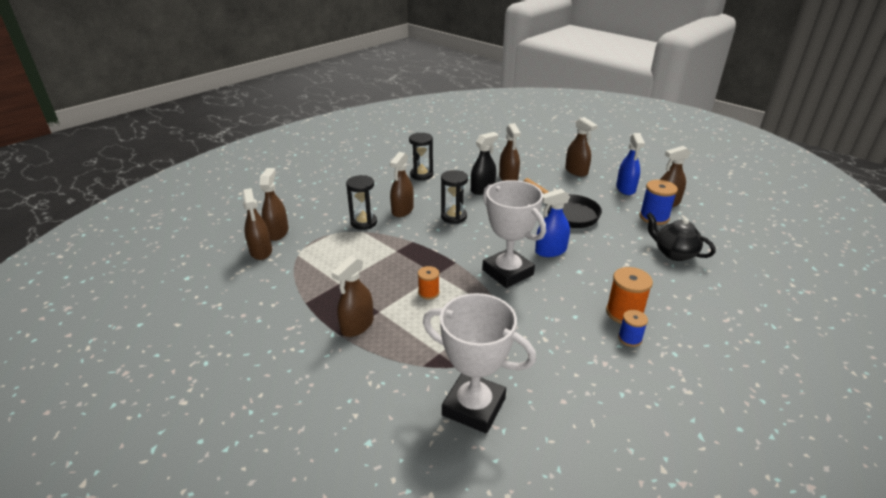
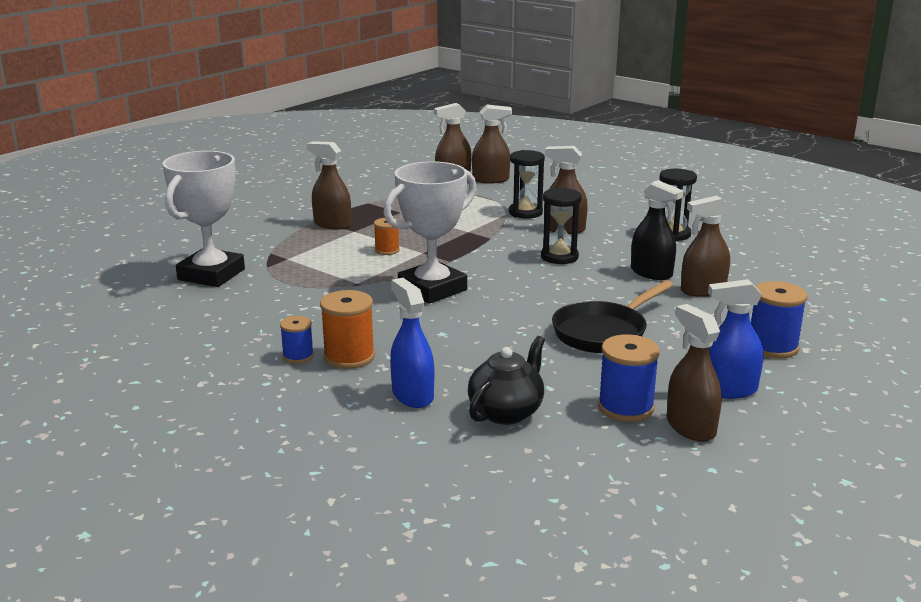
camera: 85 degrees right, 10 degrees down
(550, 251) = (489, 316): blue spray bottle -> blue spray bottle (412, 395)
(576, 171) = (772, 347): brown spray bottle -> blue spool

